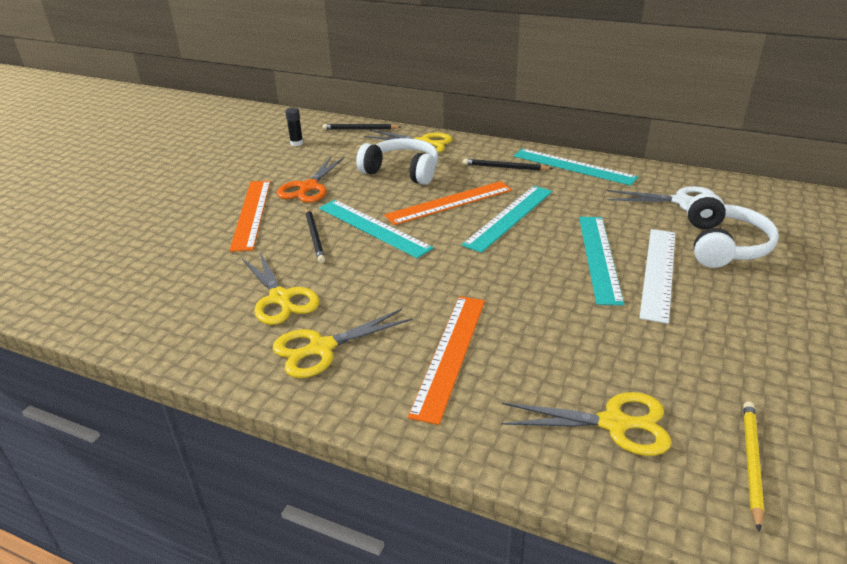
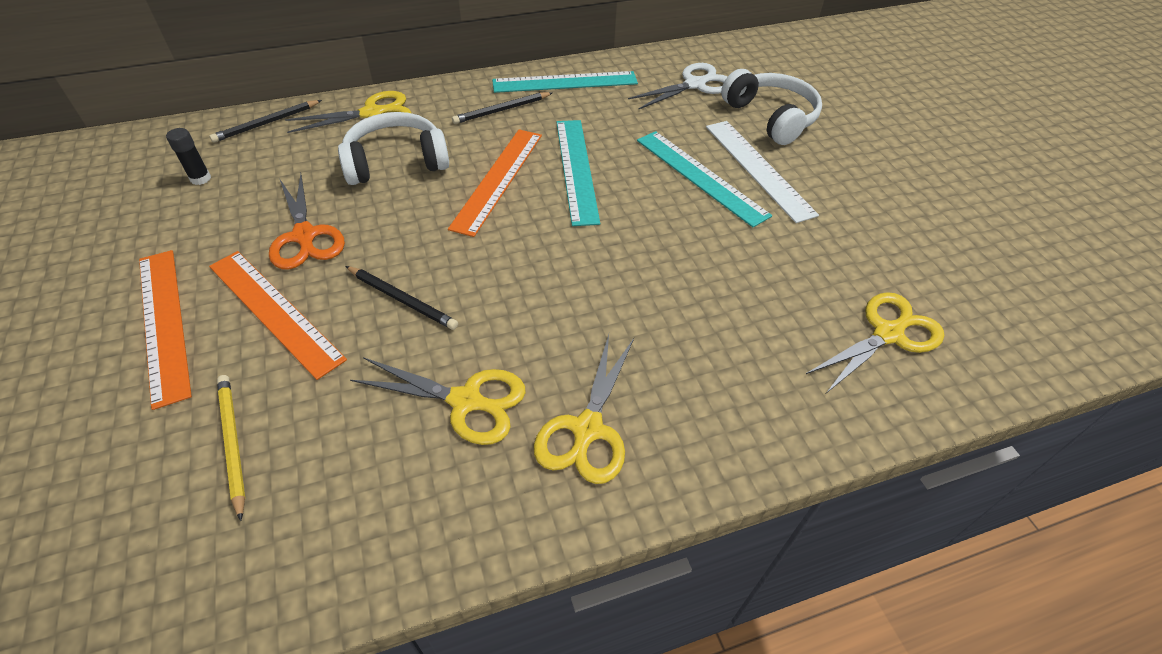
camera: 45 degrees left, 15 degrees up
(373, 227) = (455, 252): turquoise ruler -> none
(450, 354) = (706, 353): orange ruler -> orange ruler (164, 323)
(751, 462) = (987, 306): yellow pencil -> yellow pencil (232, 443)

